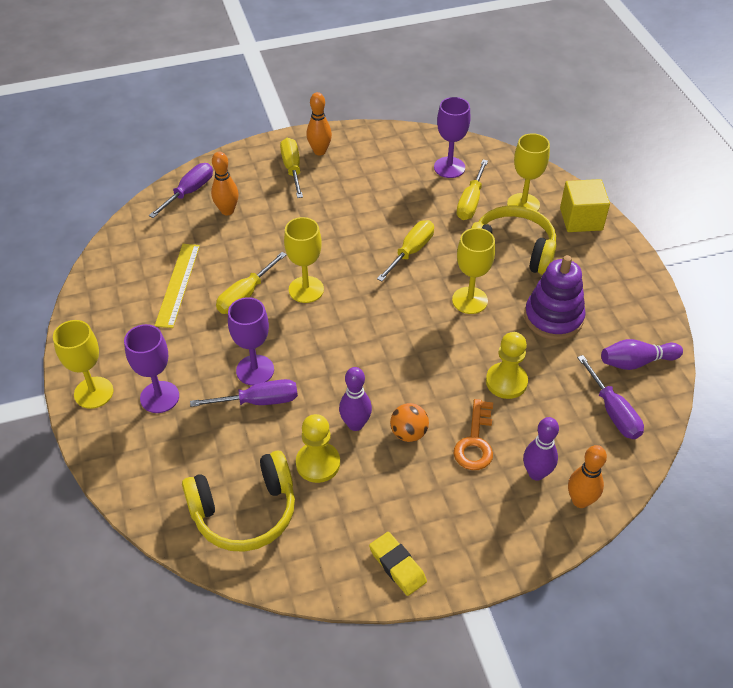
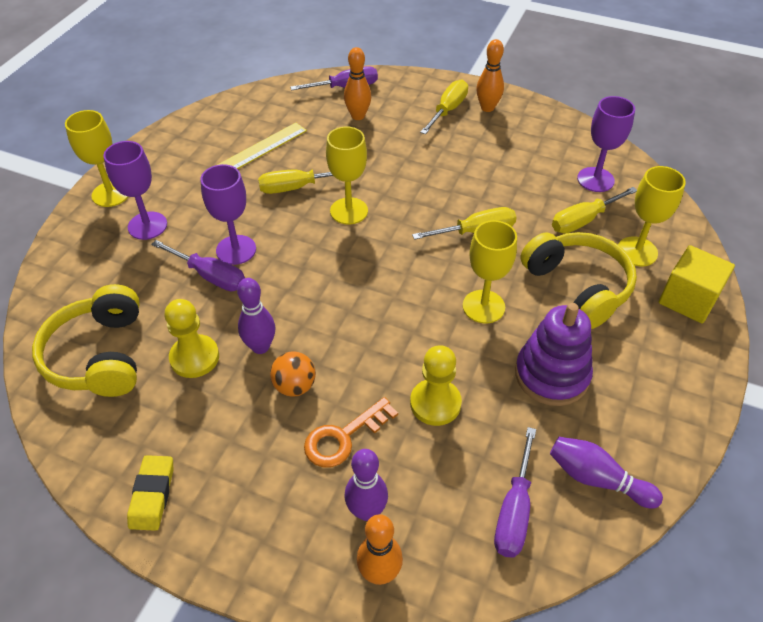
camera: 40 degrees right, 0 degrees up
(245, 511) = (99, 355): yellow headphones -> yellow headphones turned 60 degrees clockwise

